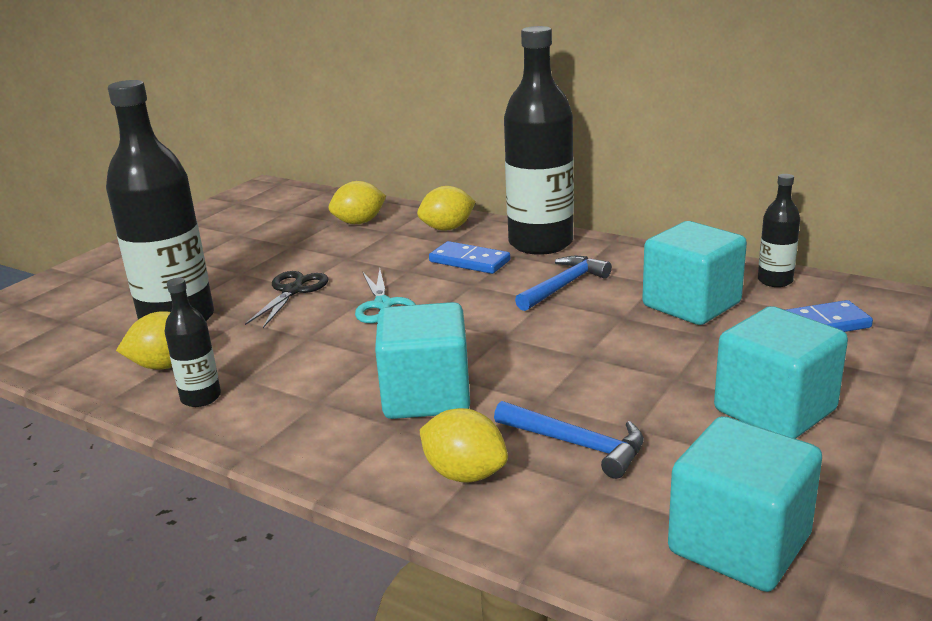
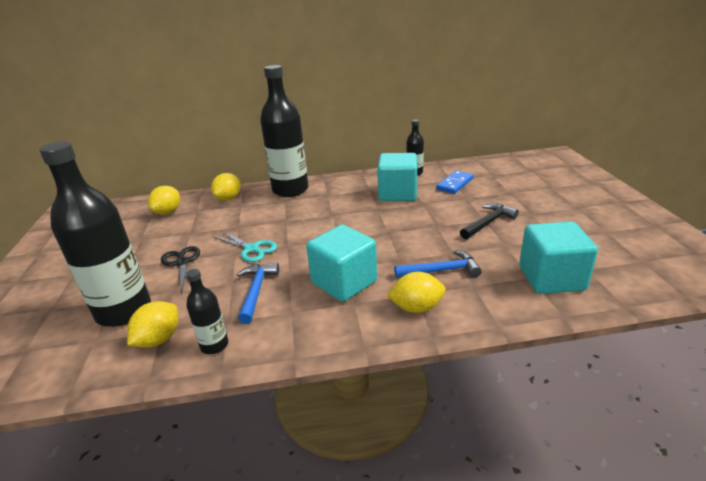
camera: 40 degrees left, 5 degrees up
(469, 261) = (266, 210): blue domino -> none
(564, 286) = (331, 205): blue hammer -> blue hammer (256, 291)
(774, 410) = (488, 223): turquoise cube -> black hammer

